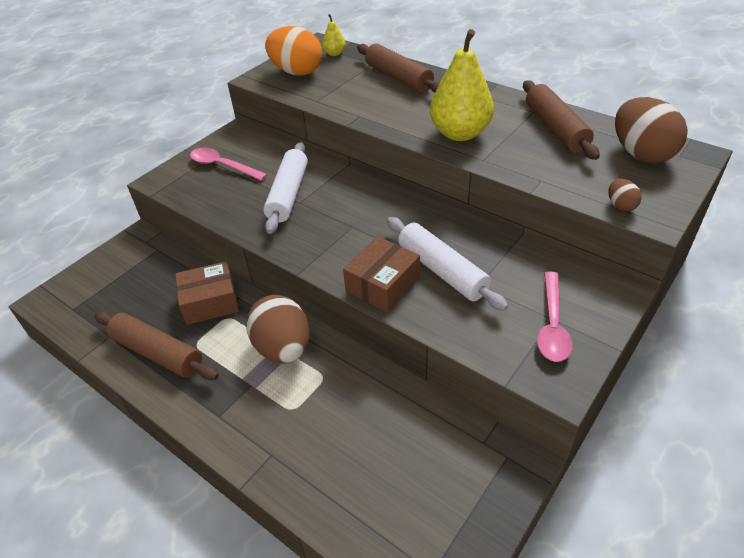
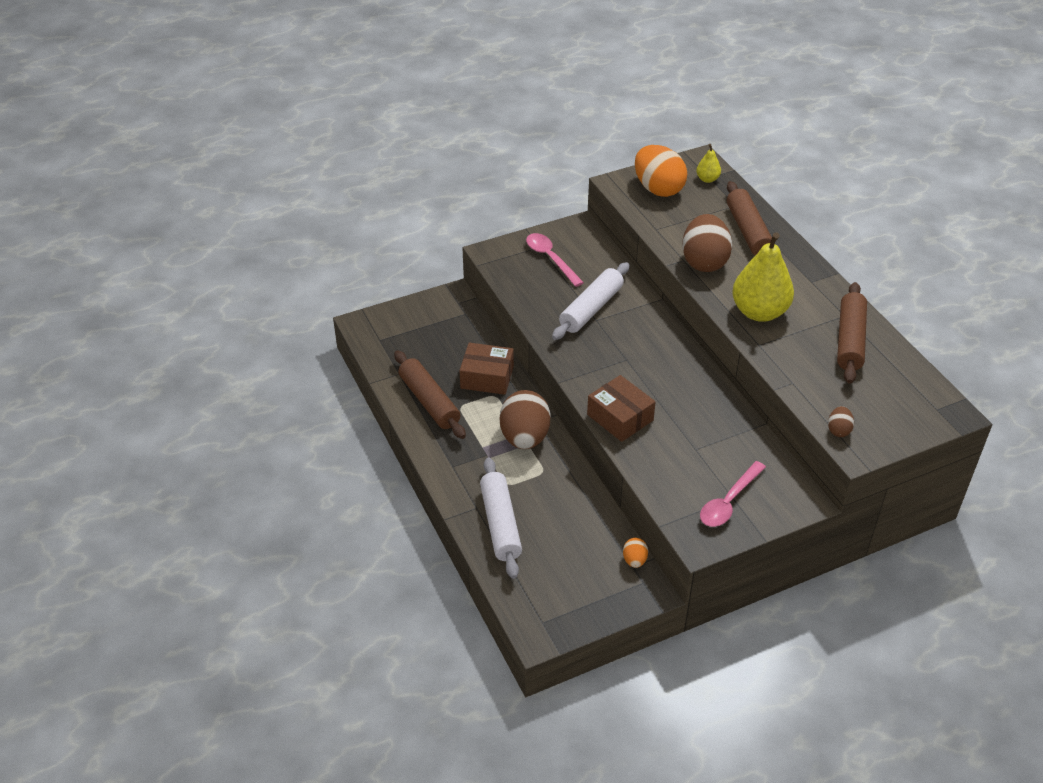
camera: 25 degrees right, 0 degrees up
(383, 284) = (620, 417): brown box -> brown box turned 75 degrees clockwise
(442, 270) = (674, 426): white rolling pin -> white rolling pin (500, 524)
(481, 434) = (634, 560): none -> orange egg
(641, 154) = (903, 394): brown egg -> brown egg (704, 262)

